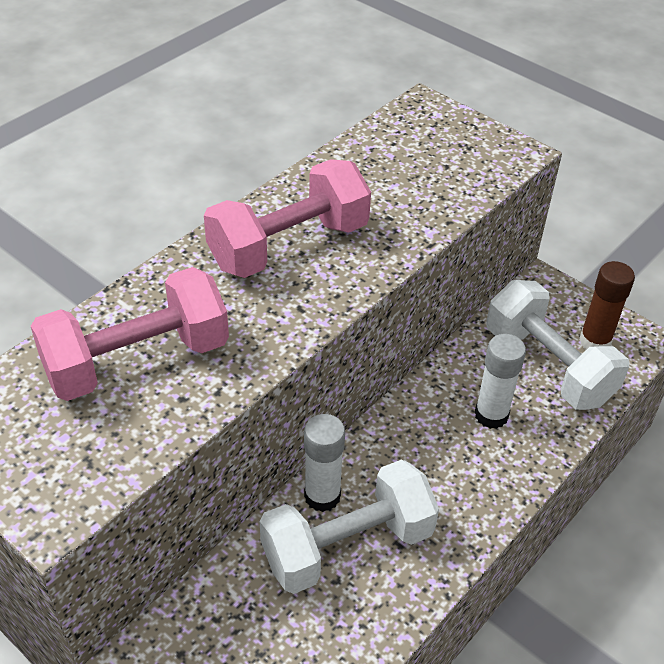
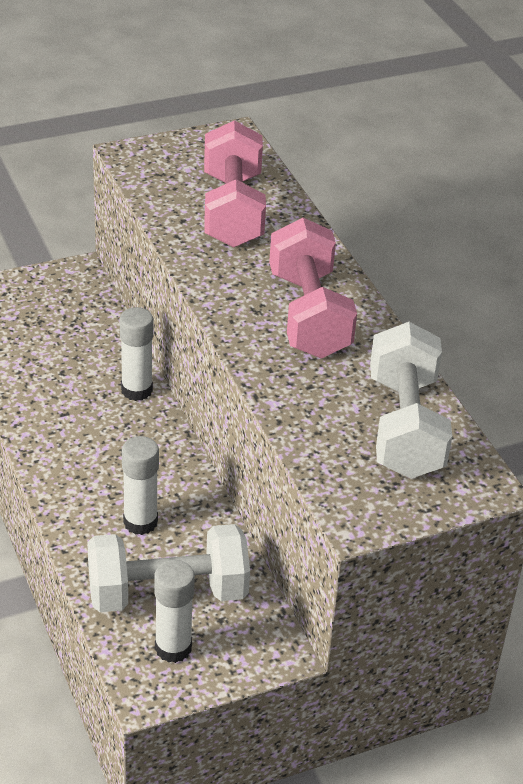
camera: 115 degrees right, 5 degrees down
(347, 546) = (84, 387): white dumbbell -> white dumbbell (405, 427)
(595, 341) = (173, 648): brown glue stick -> white glue stick

